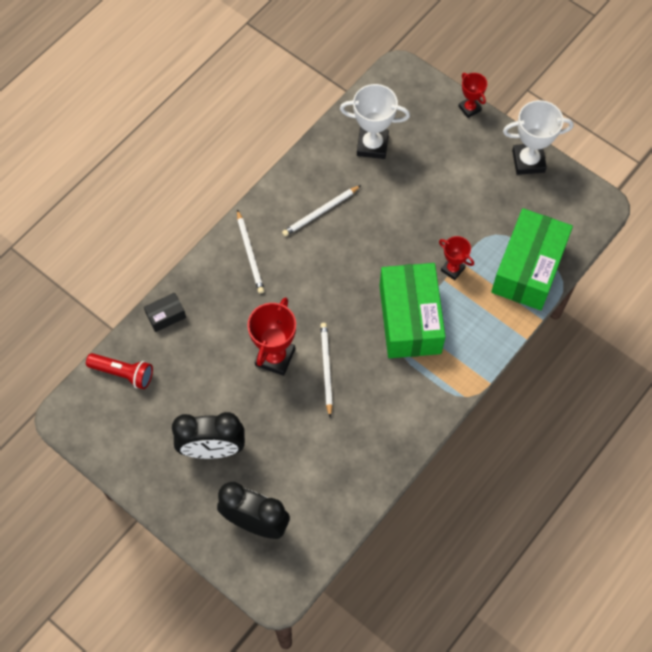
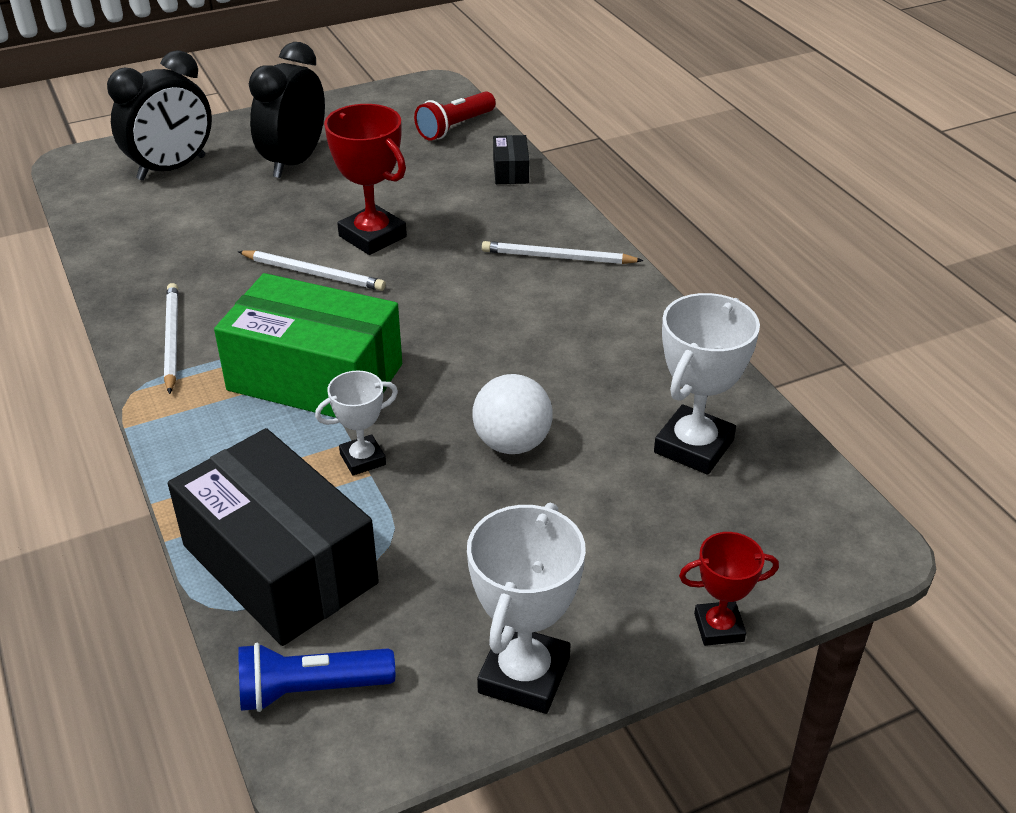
camera: 115 degrees right, 25 degrees down
(320, 212) = (586, 344): white pencil -> white pencil (171, 339)
(409, 215) = (512, 443): none -> white ball
(452, 269) = (362, 459): red trophy -> white trophy
(528, 268) = (280, 564): green box -> black box
(576, 225) = (310, 690): none -> blue flashlight

